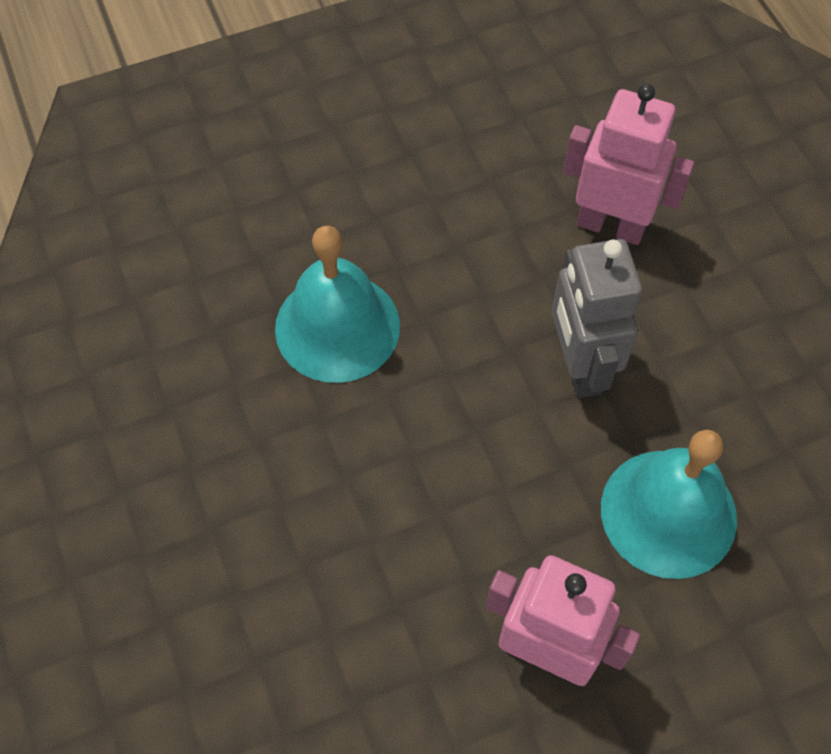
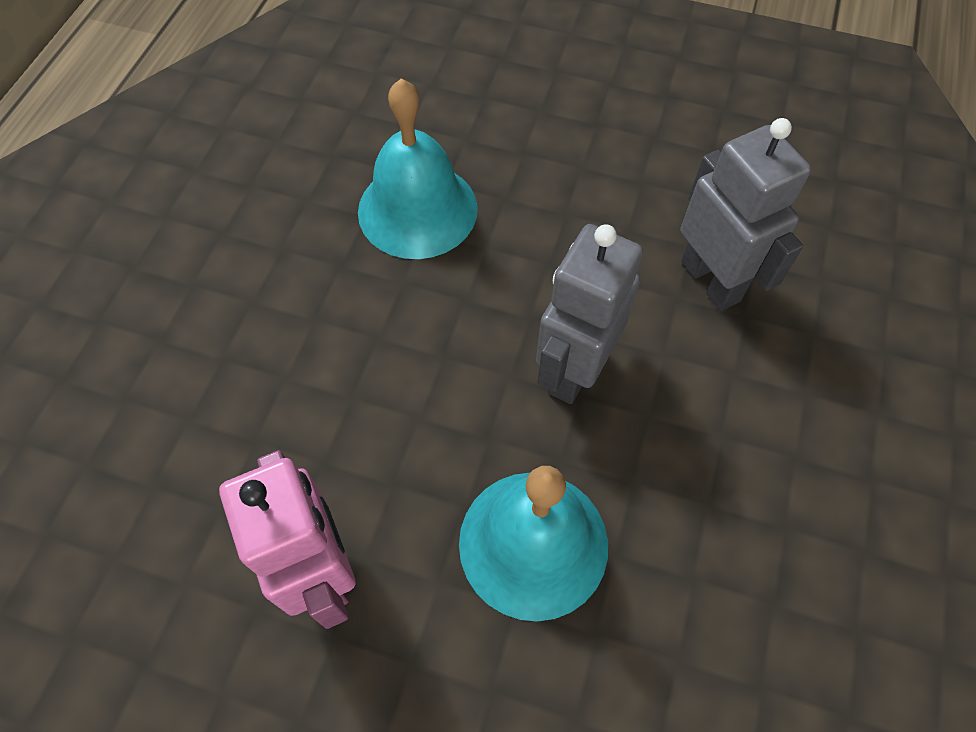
camera: 40 degrees right, 0 degrees up
(611, 226) = (711, 280): pink robot -> grey robot

